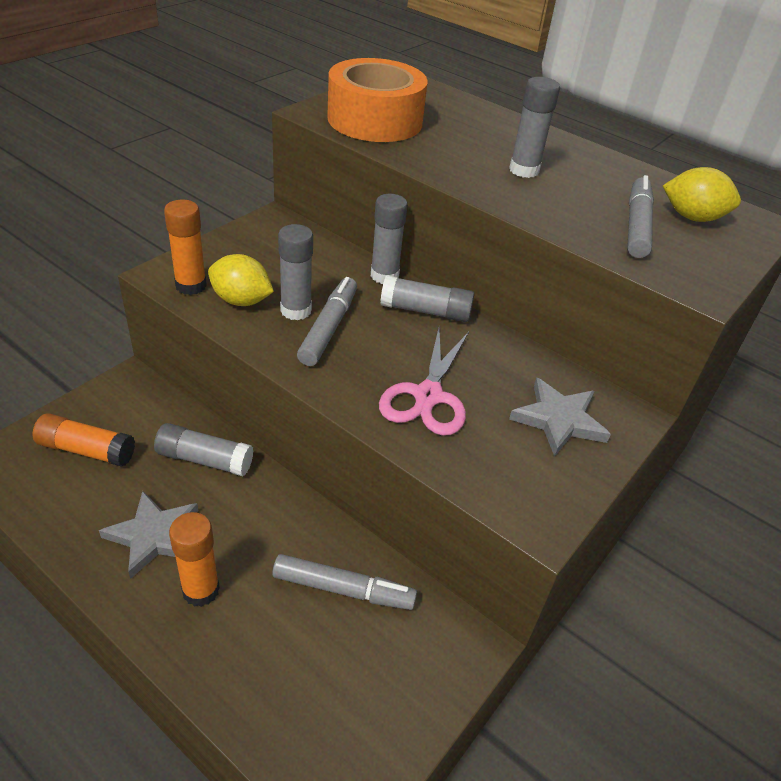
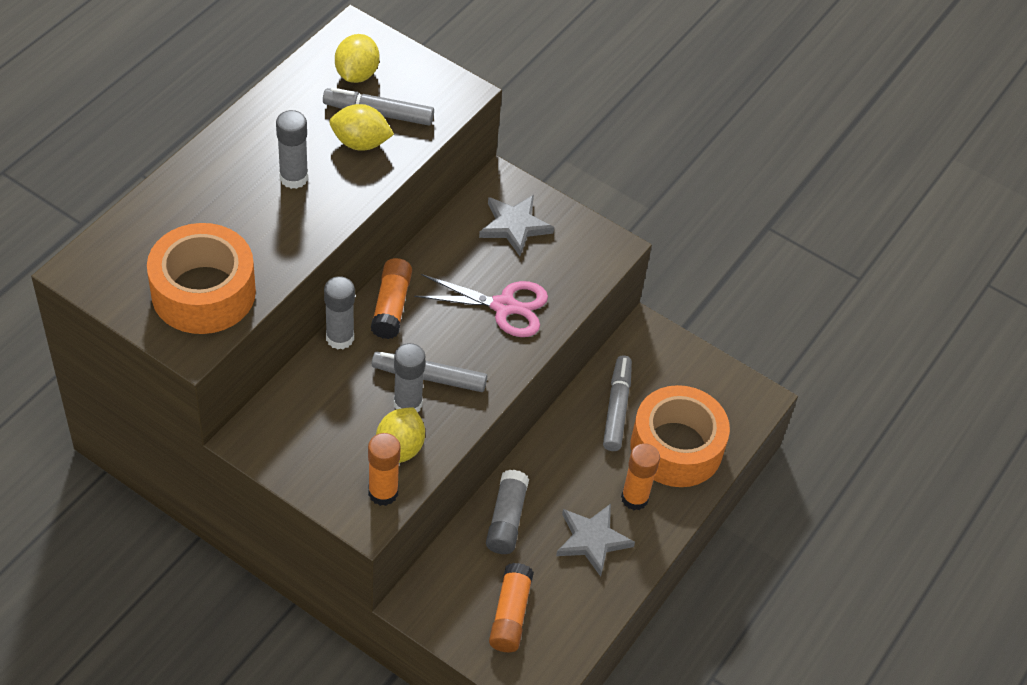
camera: 95 degrees left, 10 degrees up
(271, 655) = (676, 447): none -> orange tape
(426, 311) = (391, 306): grey glue stick -> orange glue stick
(586, 210) = (360, 143): none -> yellow lemon

